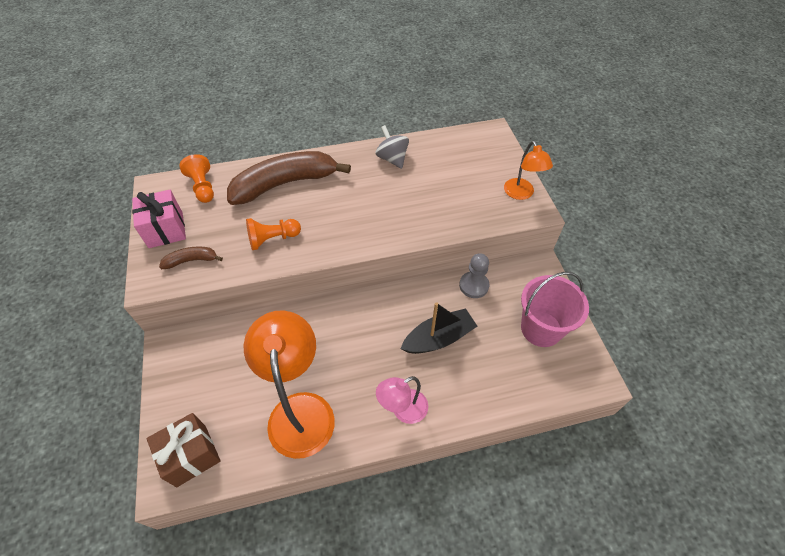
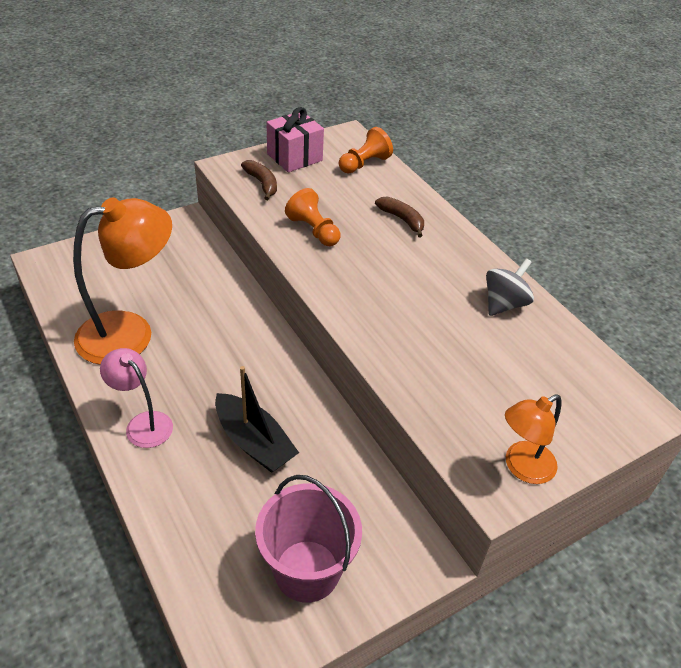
camera: 70 degrees right, 10 degrees down
(191, 455) = (72, 269): brown gift -> none
(285, 184) = (402, 220): brown banana -> brown banana, size x0.44
(474, 285) = (355, 470): grey pawn -> none

